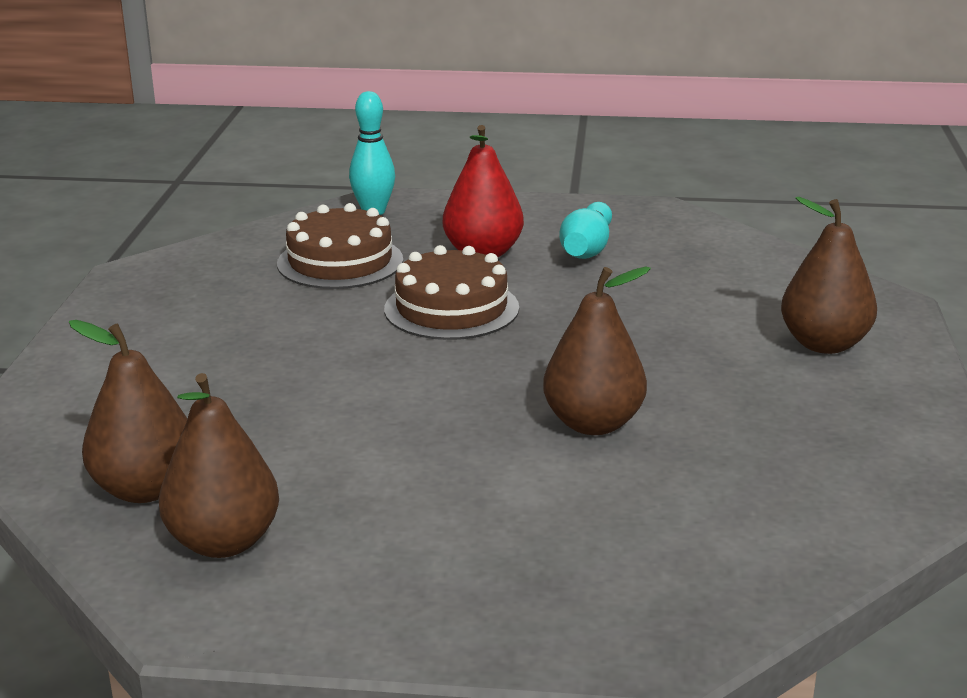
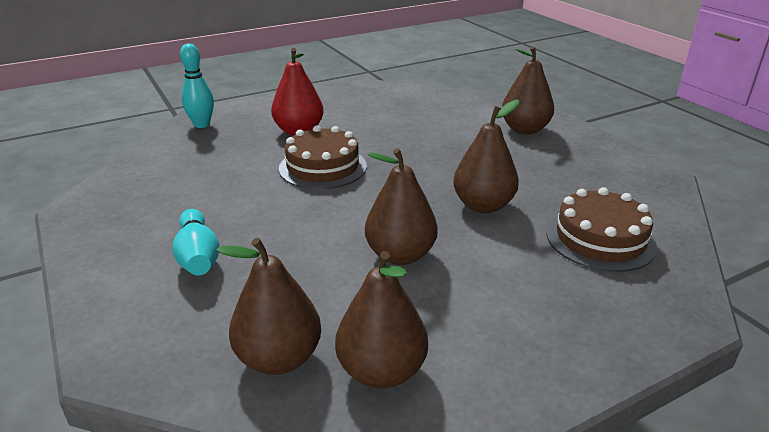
camera: 35 degrees left, 5 degrees up
(340, 262) = (219, 159): brown cake -> brown cake (600, 239)
(402, 441) = (400, 255): none -> brown pear
(587, 249) = (351, 114): turquoise bowling pin -> turquoise bowling pin (198, 256)

